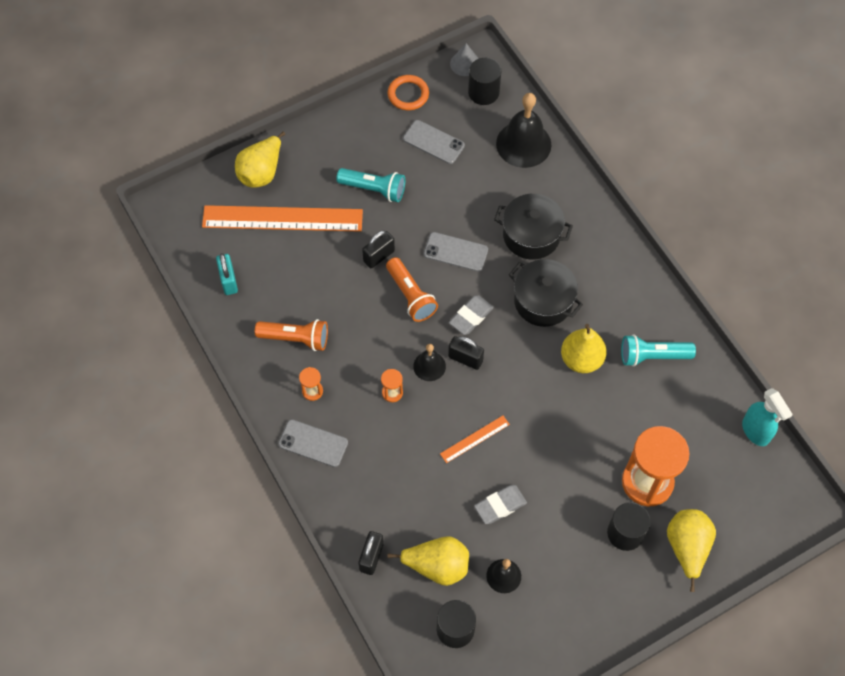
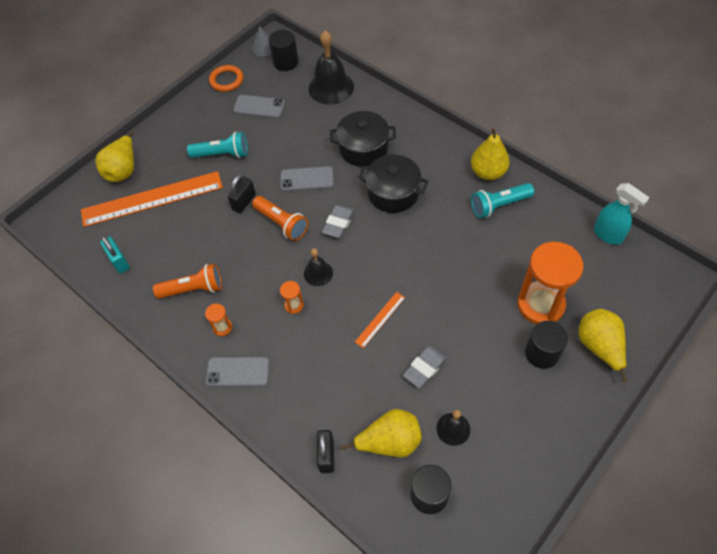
camera: 15 degrees left, 5 degrees down
(465, 359) = (346, 257): black padlock -> none
(581, 359) = (443, 226): yellow pear -> yellow pear (488, 172)

